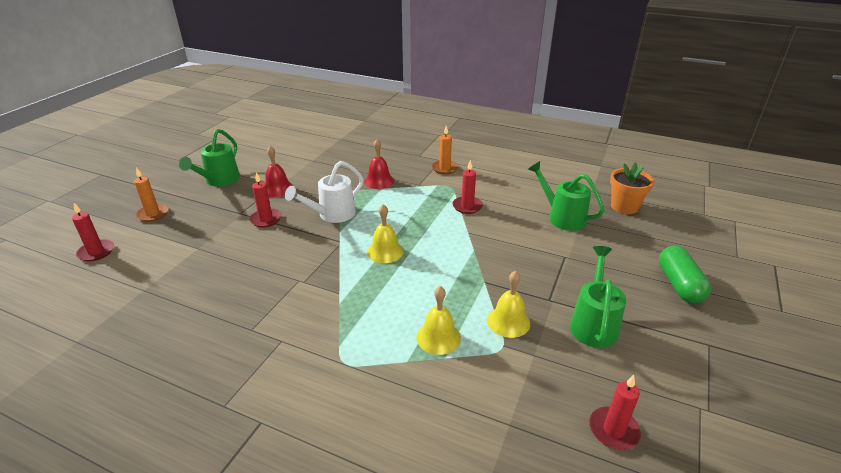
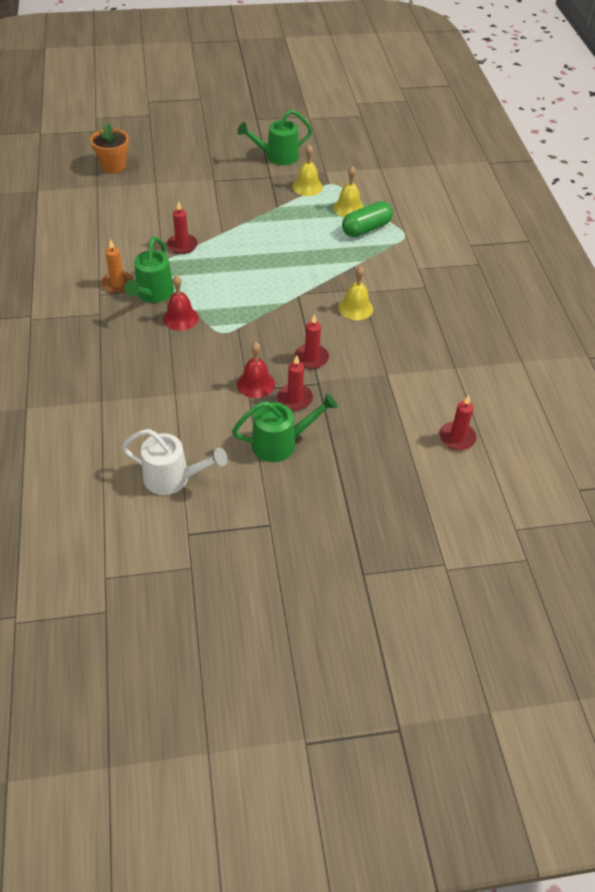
camera: 125 degrees left, 15 degrees up
(153, 214) = (379, 447): orange candle -> none
(332, 215) = (266, 319): white watering can -> white watering can (173, 478)
(385, 251) = (288, 264): yellow bell -> yellow bell (355, 308)
(562, 217) = (157, 192): green watering can -> green watering can (152, 294)
(613, 430) = (350, 139): red candle -> red candle (295, 398)
(679, 285) = (206, 132): green capsule -> green capsule (366, 228)

